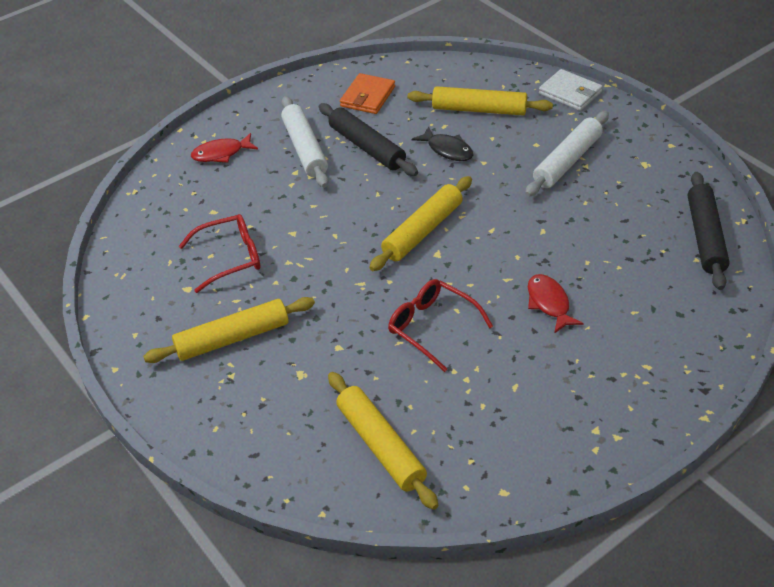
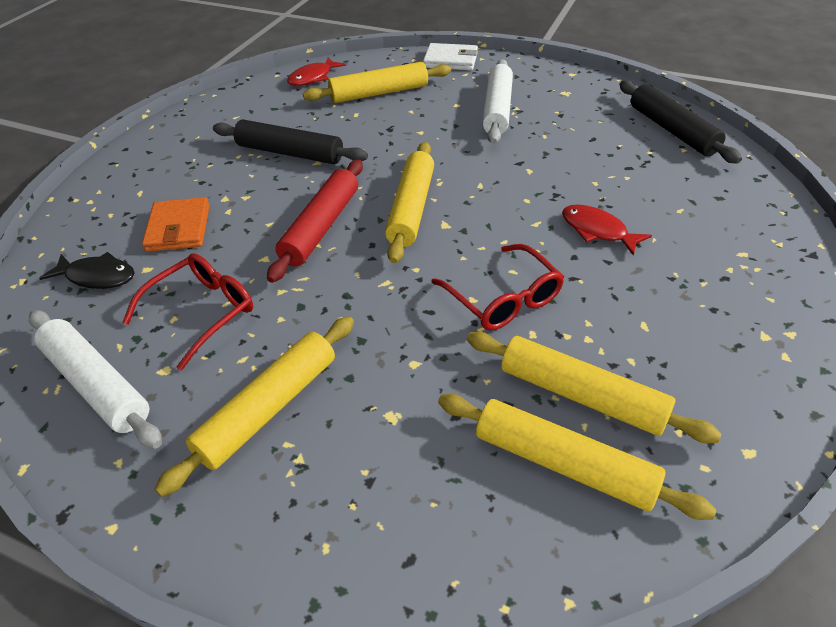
camera: 30 degrees left, 0 degrees up
(221, 153) = (120, 207): red fish -> red fish (313, 78)
(305, 149) = (221, 173): white rolling pin -> white rolling pin (97, 384)
(347, 222) = (321, 227): none -> red rolling pin
(368, 97) = (257, 111): orange wallet -> orange wallet (179, 228)
(428, 412) = (581, 395): none -> yellow rolling pin
(432, 327) = (503, 298): red glasses -> red glasses turned 135 degrees counterclockwise
(447, 150) = (376, 132): black fish -> black fish (97, 276)

